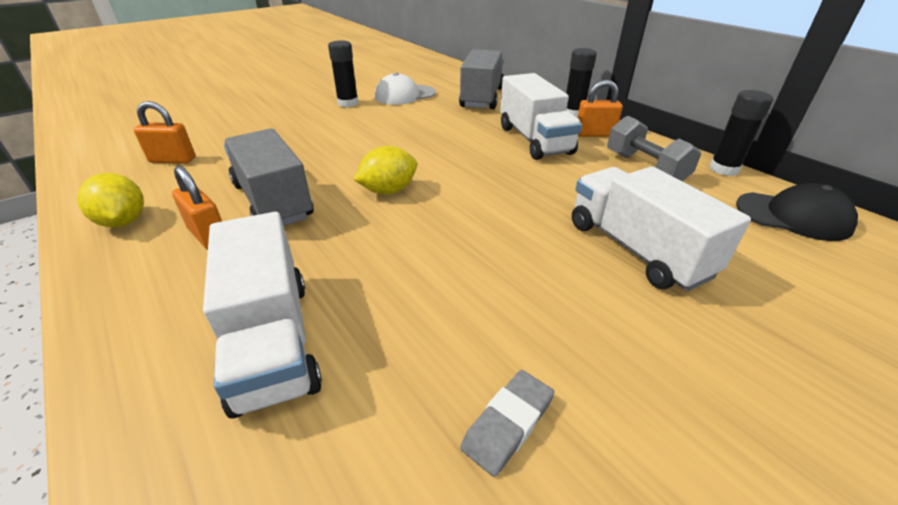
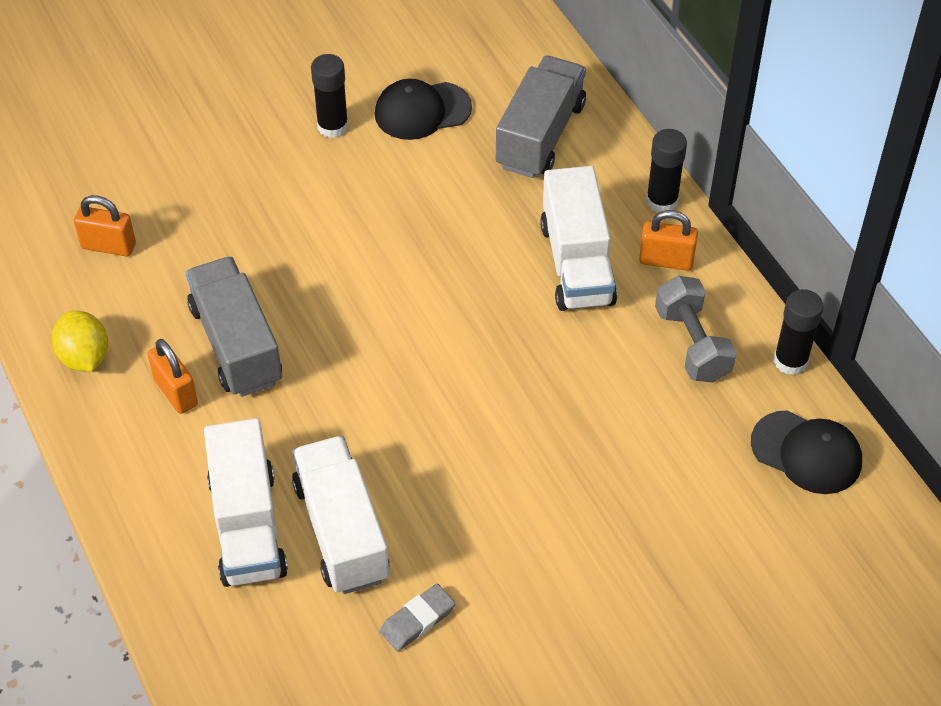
camera: 10 degrees right, 15 degrees up
(388, 191) = (367, 344): yellow lemon -> none
(405, 95) = (422, 111): white cap -> black cap
(636, 249) = (604, 474): white truck -> white truck (341, 531)

